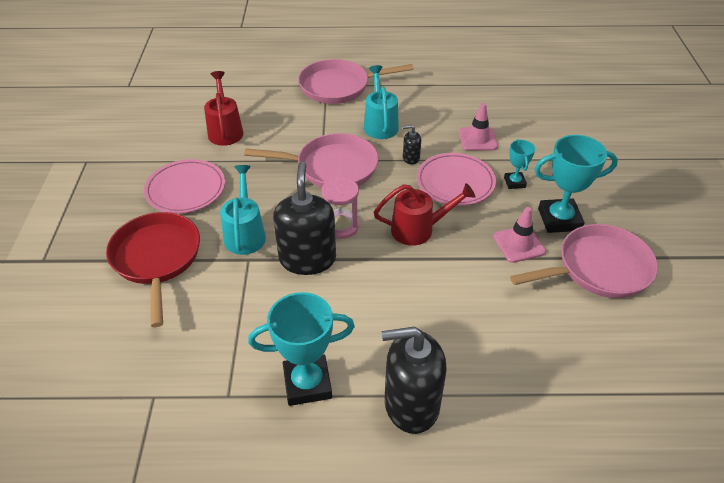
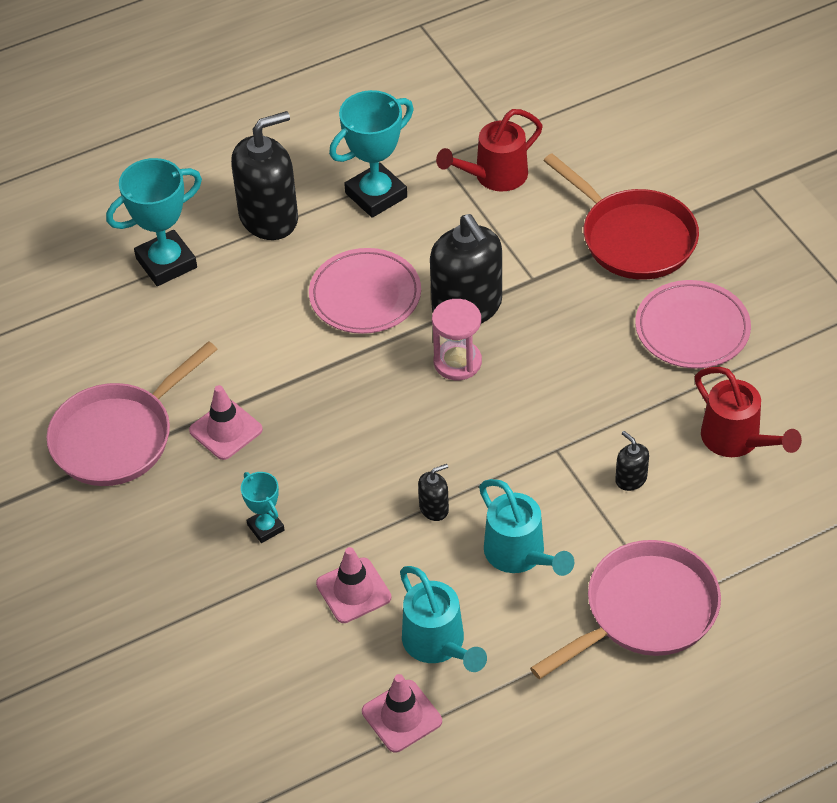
camera: 155 degrees right, 5 degrees up
(245, 233) = (564, 306): turquoise watering can -> turquoise watering can (438, 645)
(295, 134) = (631, 479): none -> black soap dispenser
(332, 167) = (533, 443): pink pan -> none
(419, 229) = (359, 398): red watering can -> red watering can (494, 176)
(455, 182) = (349, 492): pink plate -> pink plate (365, 295)
(480, 89) = (402, 716): none -> pink traffic cone
(559, 219) = (185, 490): turquoise trophy -> turquoise trophy (166, 263)

